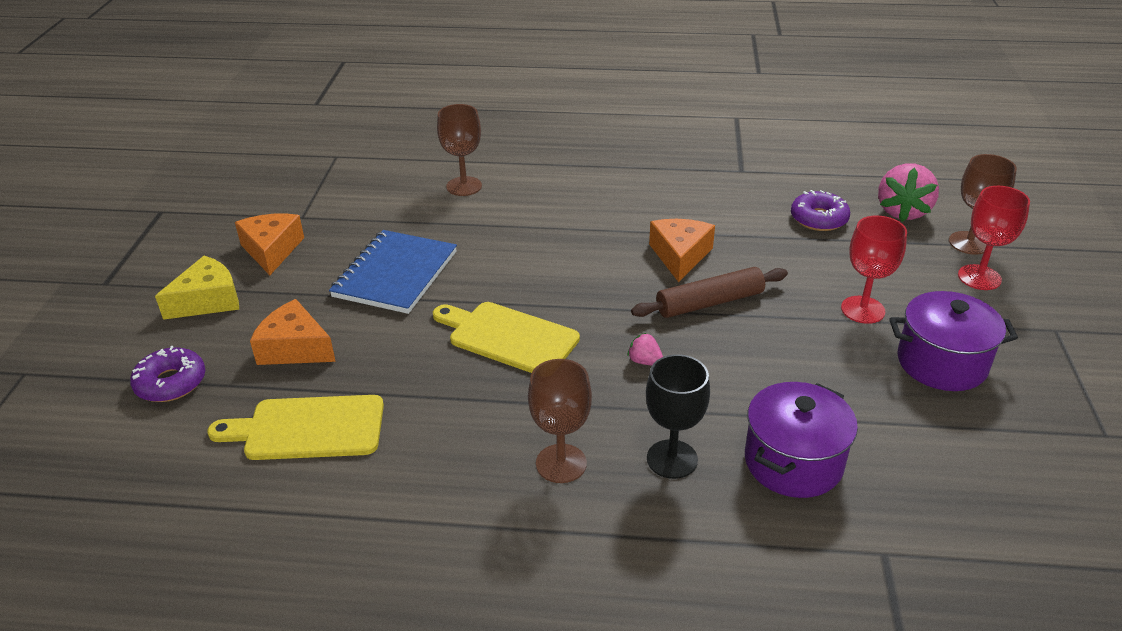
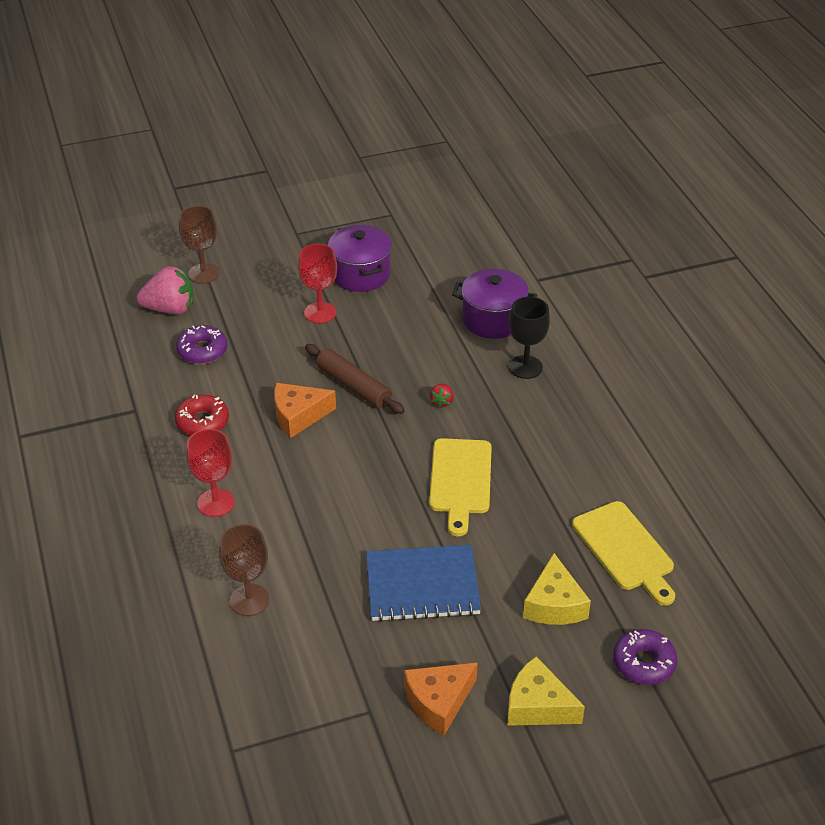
camera: 115 degrees left, 5 degrees up
(295, 348) = (554, 604): orange cheese -> yellow cheese
(561, 463) = (563, 412): brown goblet -> none
(645, 361) = (442, 402): pink strawberry -> red strawberry
(704, 201) = (202, 422): none -> red donut
(979, 277) = (249, 266): red goblet -> red goblet (216, 503)

